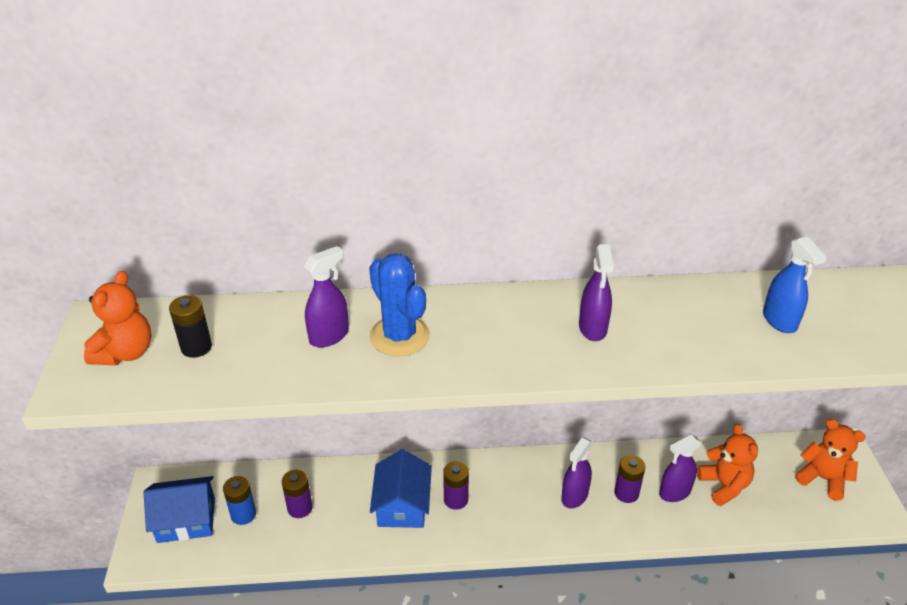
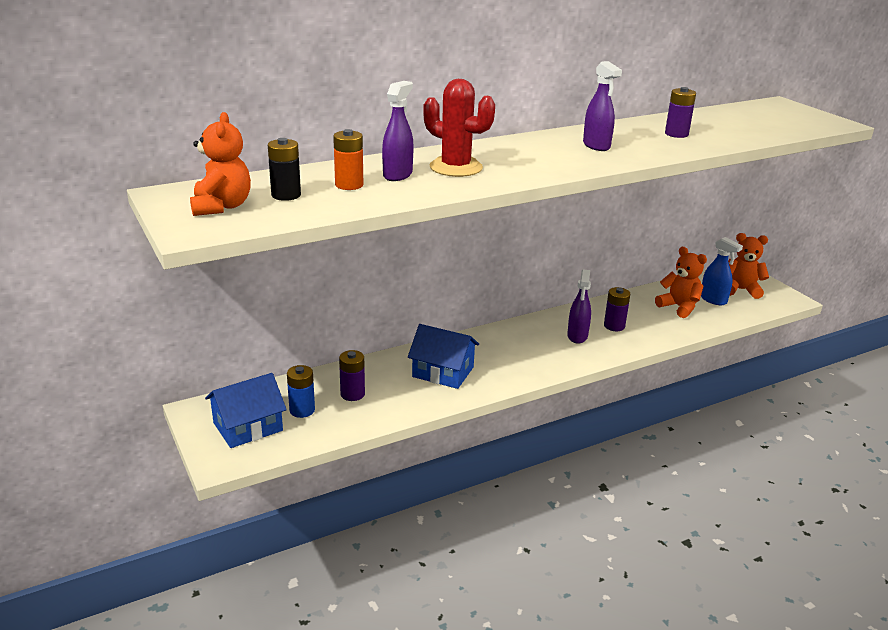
camera: 25 degrees left, 10 degrees down
(268, 343) = (349, 185): none -> orange battery
(399, 336) = (456, 167): blue cactus -> red cactus
(402, 505) = (443, 372): blue house -> blue house turned 45 degrees counterclockwise
(456, 499) = (485, 358): purple battery -> purple battery (676, 134)
(674, 492) = (648, 318): purple spray bottle -> none
(779, 321) = (715, 128): blue spray bottle -> blue spray bottle (713, 300)

